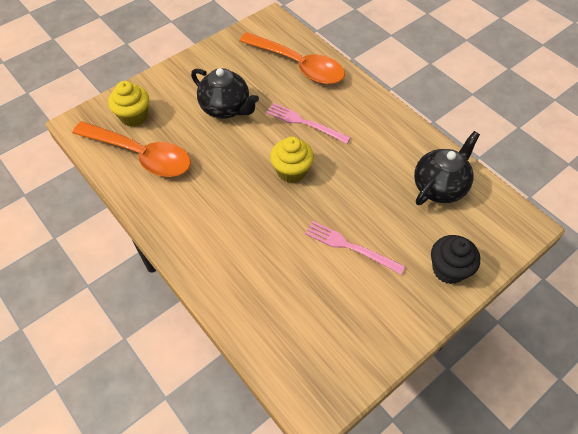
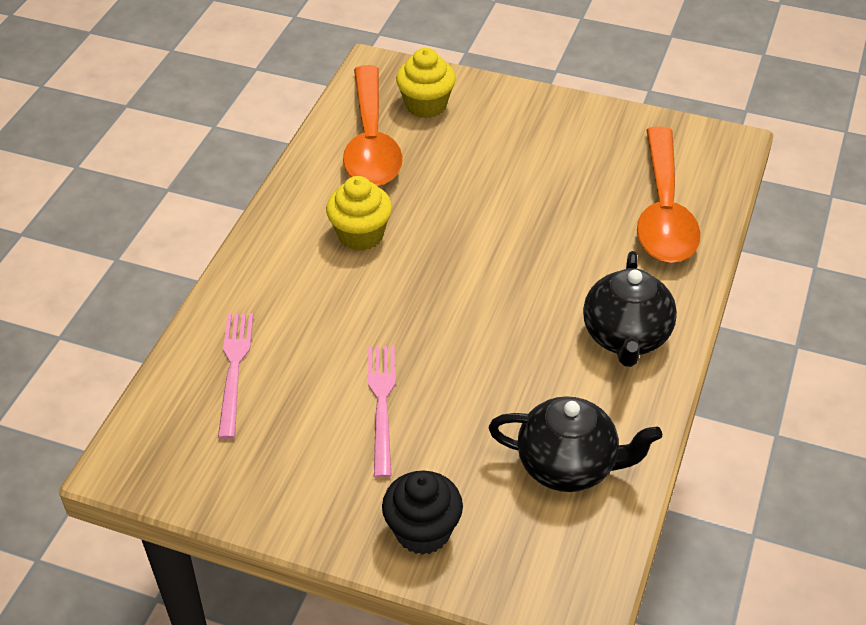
camera: 60 degrees right, 10 degrees down
(226, 108) = (514, 178): black teapot -> black teapot (626, 338)
(291, 171) = (461, 290): yellow cupcake -> yellow cupcake (360, 235)
(305, 123) = (559, 266): pink fork -> pink fork (234, 369)

